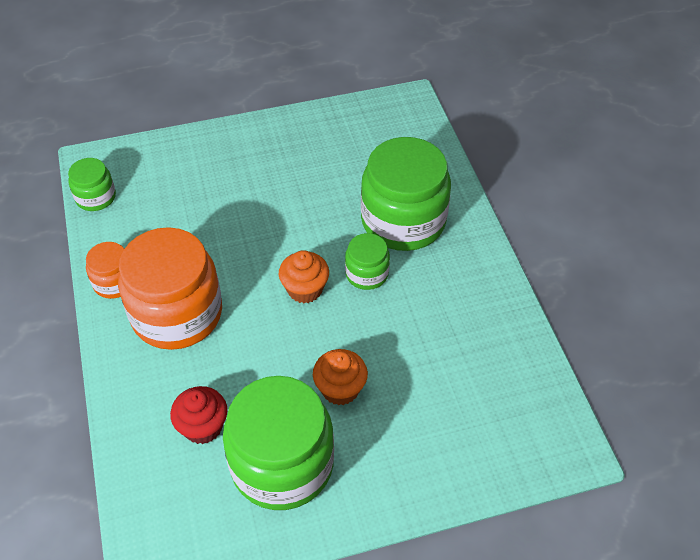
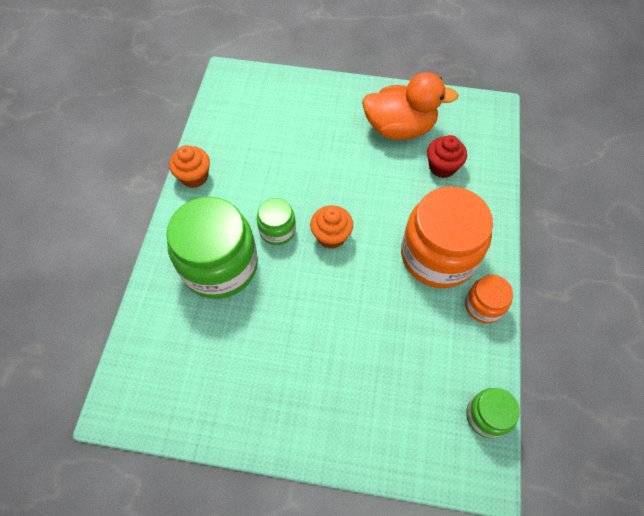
camera: 155 degrees left, 10 degrees up
(282, 464) = (399, 128): green jar -> orange duck
(340, 389) = (342, 156): orange cupcake -> orange cupcake (194, 177)

